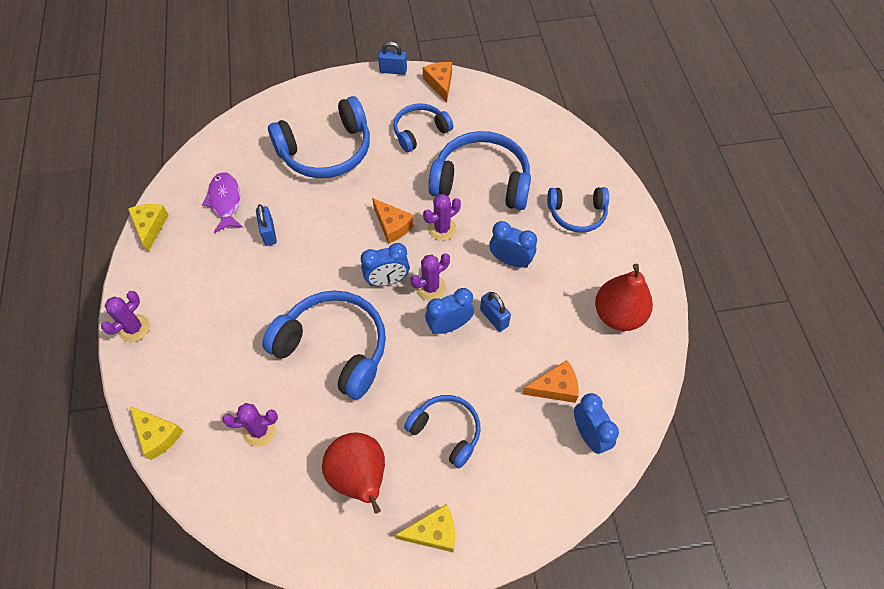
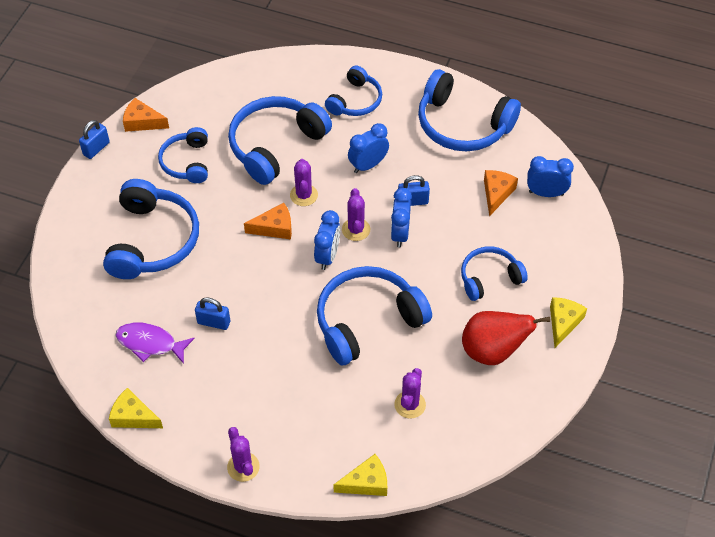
camera: 60 degrees left, 5 degrees down
(618, 315) = (462, 125): red pear -> blue headphones

